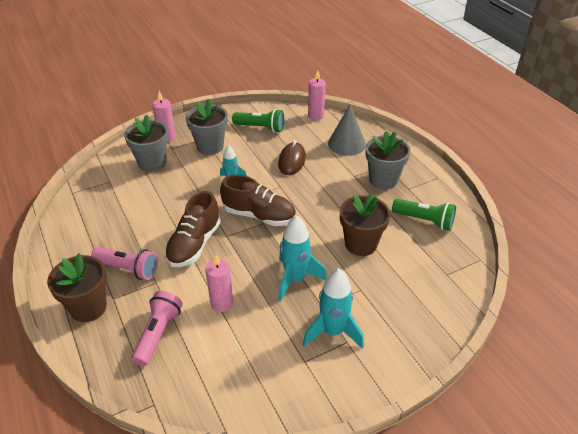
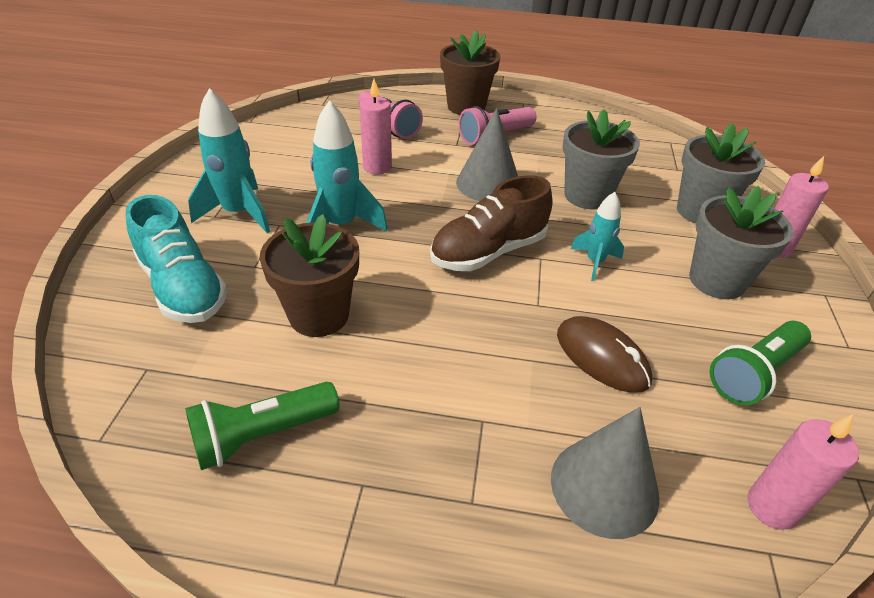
camera: 125 degrees right, 0 degrees up
(194, 244) = (488, 184): brown shoe -> grey cone
(383, 180) = (427, 460): grey flower pot -> grey flower pot (587, 196)
(403, 303) = (183, 287): none -> turquoise shoe

